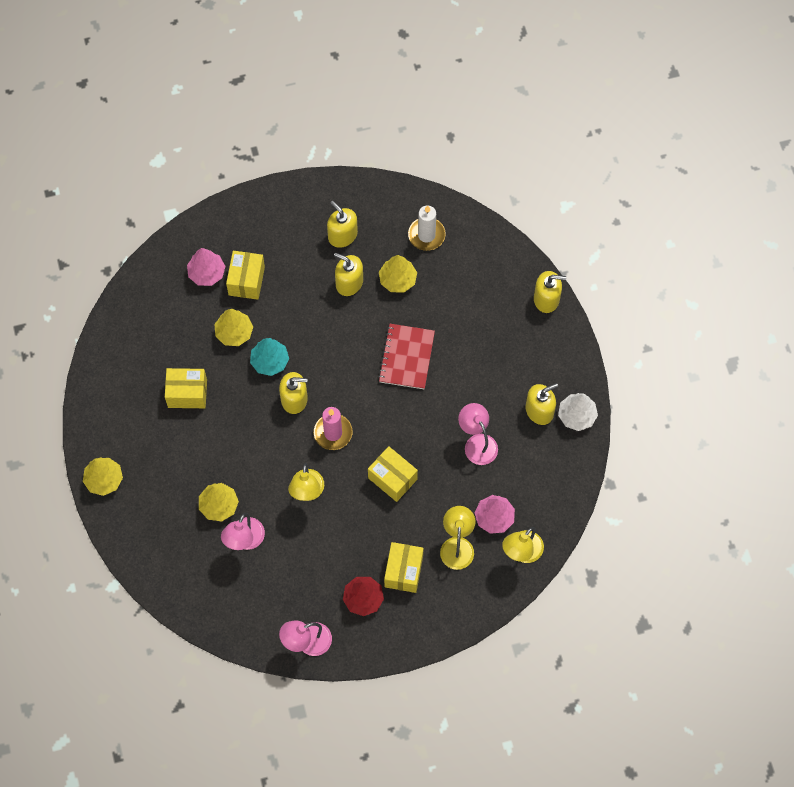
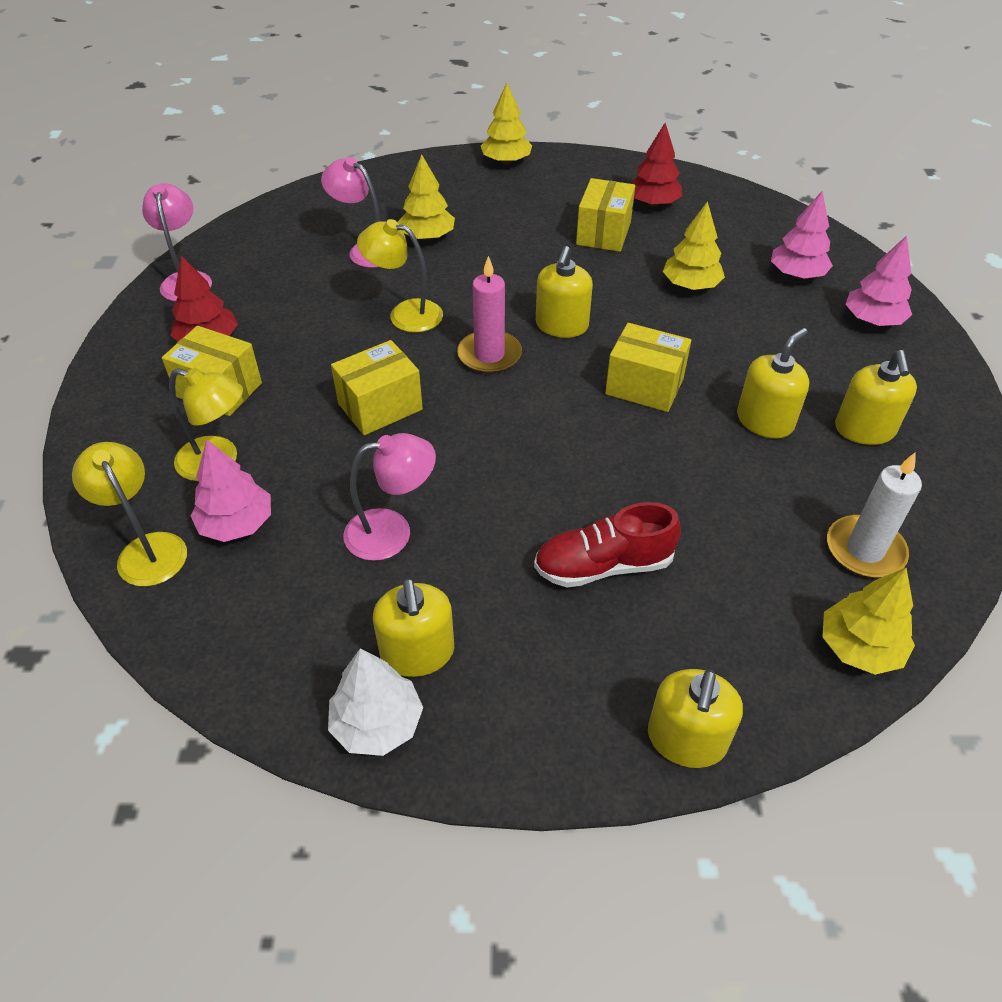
camera: 105 degrees right, 20 degrees down
(141, 368) = (653, 203): none -> red tree
(244, 230) = (873, 320): none -> pink tree
(246, 281) = (779, 309): yellow box -> yellow box (644, 386)
(270, 361) = (633, 311): turquoise tree -> none
(342, 235) = (864, 429): yellow soap dispenser -> yellow soap dispenser turned 120 degrees clockwise
(398, 279) = (764, 486): yellow tree -> yellow tree (859, 647)
(406, 357) = (599, 467): red notebook -> none
(469, 344) = (603, 566): none -> red shoe

